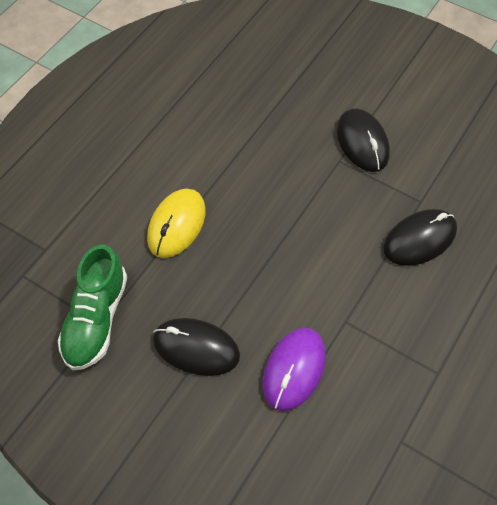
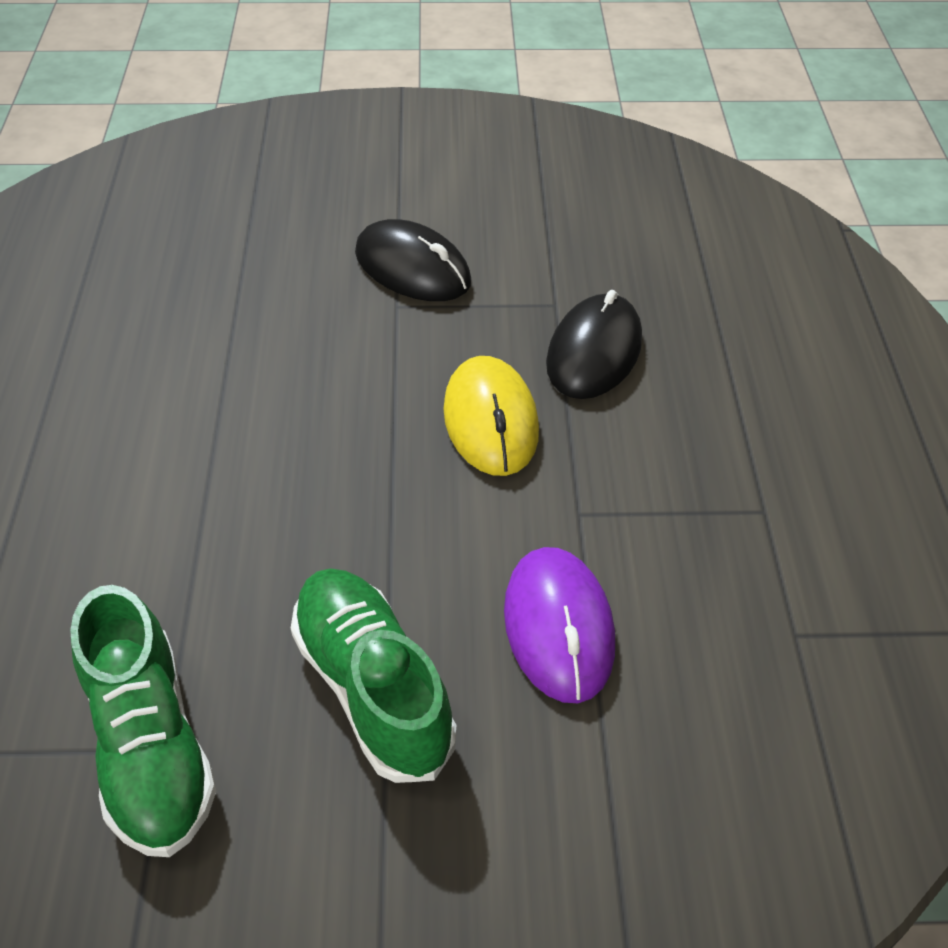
camera: 35 degrees left, 10 degrees down
(176, 225) = (196, 516): yellow mouse -> yellow mouse (490, 420)
(196, 348) = (372, 687): black mouse -> green shoe

